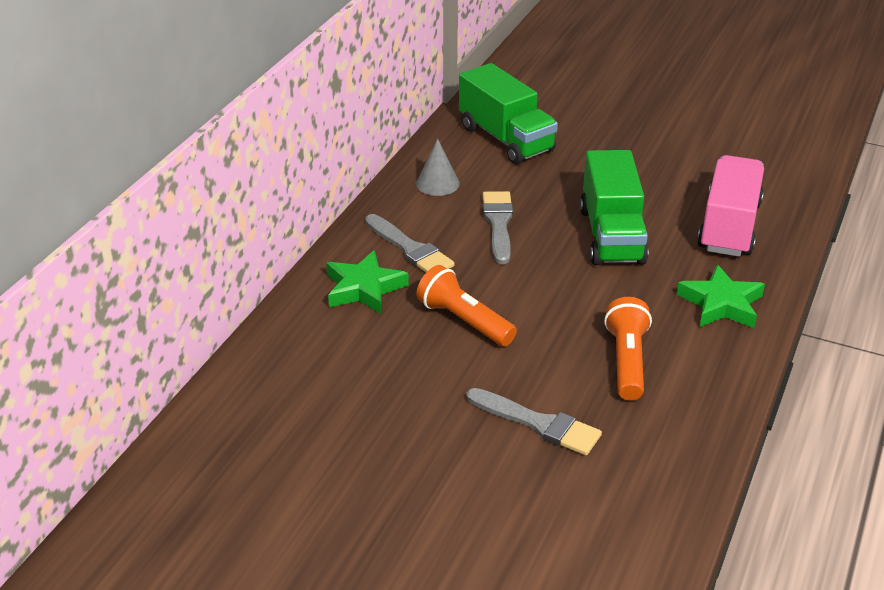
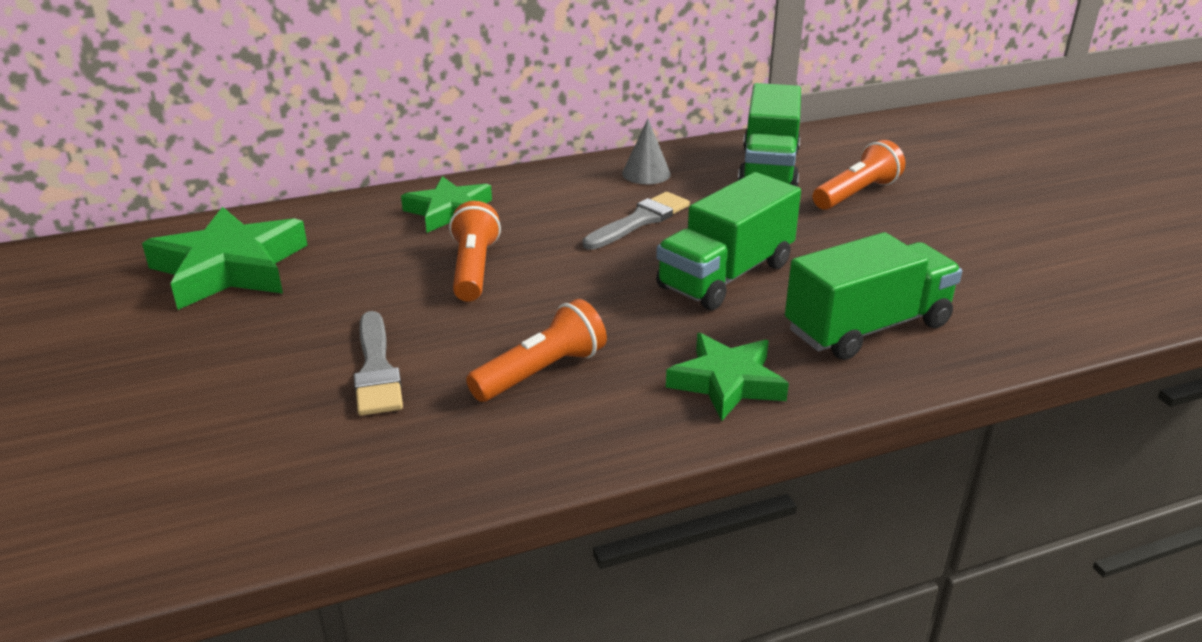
camera: 45 degrees right, 5 degrees down
(297, 427) = (230, 268): none -> green star
(410, 249) = (535, 204): grey brush -> none
(584, 133) = (856, 194): none -> orange flashlight
(729, 227) = (867, 327): pink truck -> green truck

